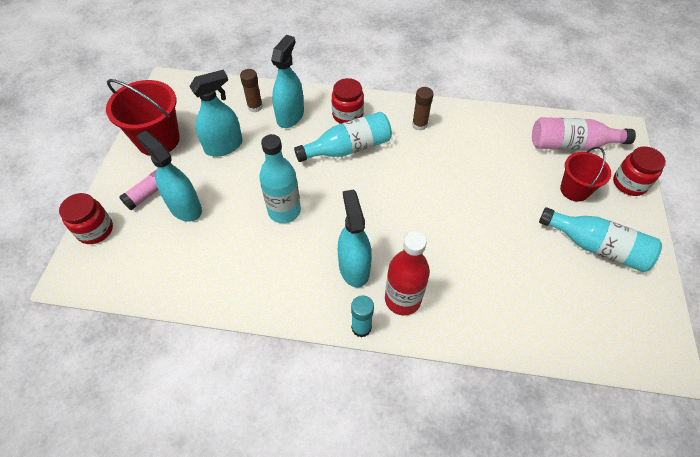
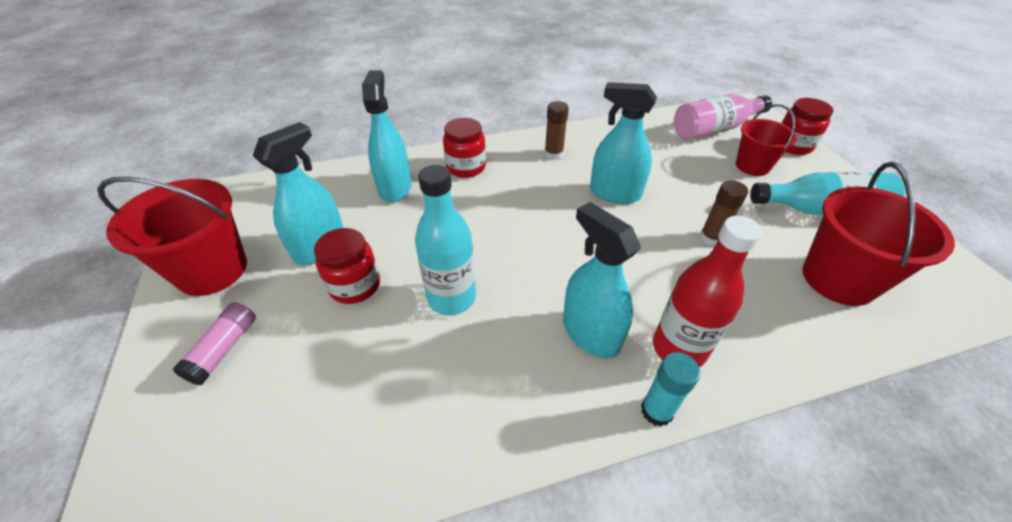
camera: 25 degrees left, 10 degrees down
(95, 230) = (141, 444): red jar -> red jar (355, 285)
(185, 207) = (297, 347): turquoise spray bottle -> turquoise spray bottle (615, 193)
(255, 107) = (342, 191): brown glue stick -> brown glue stick (711, 238)
(348, 148) = (489, 200): turquoise bottle -> none
(556, 302) = (838, 279): none -> red bucket

